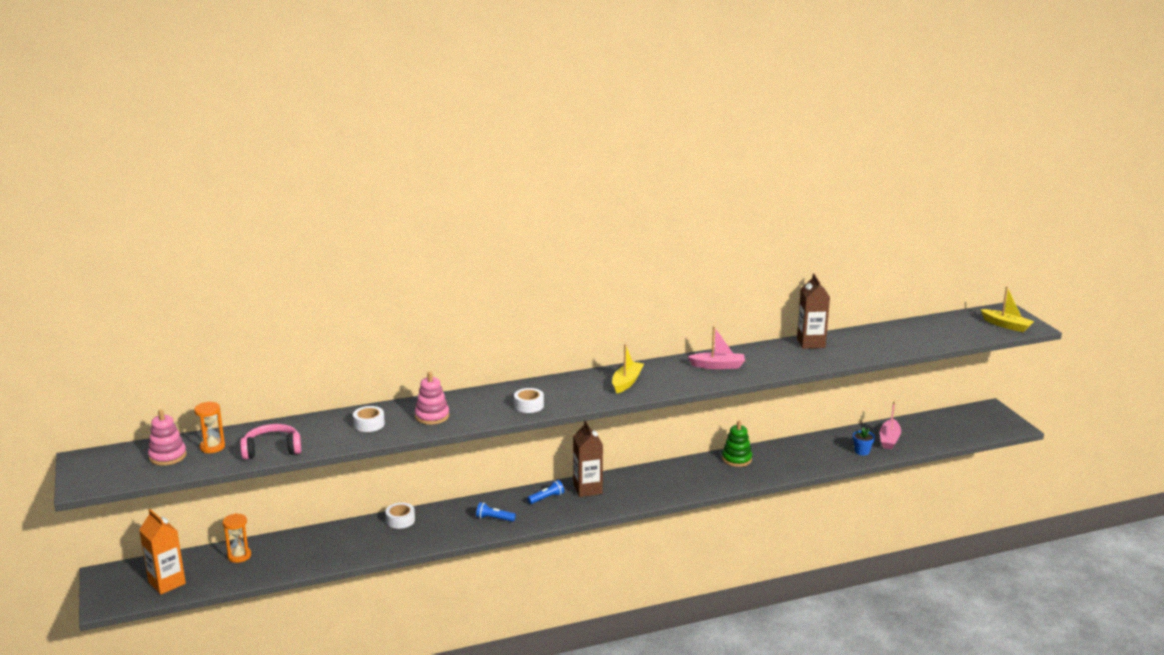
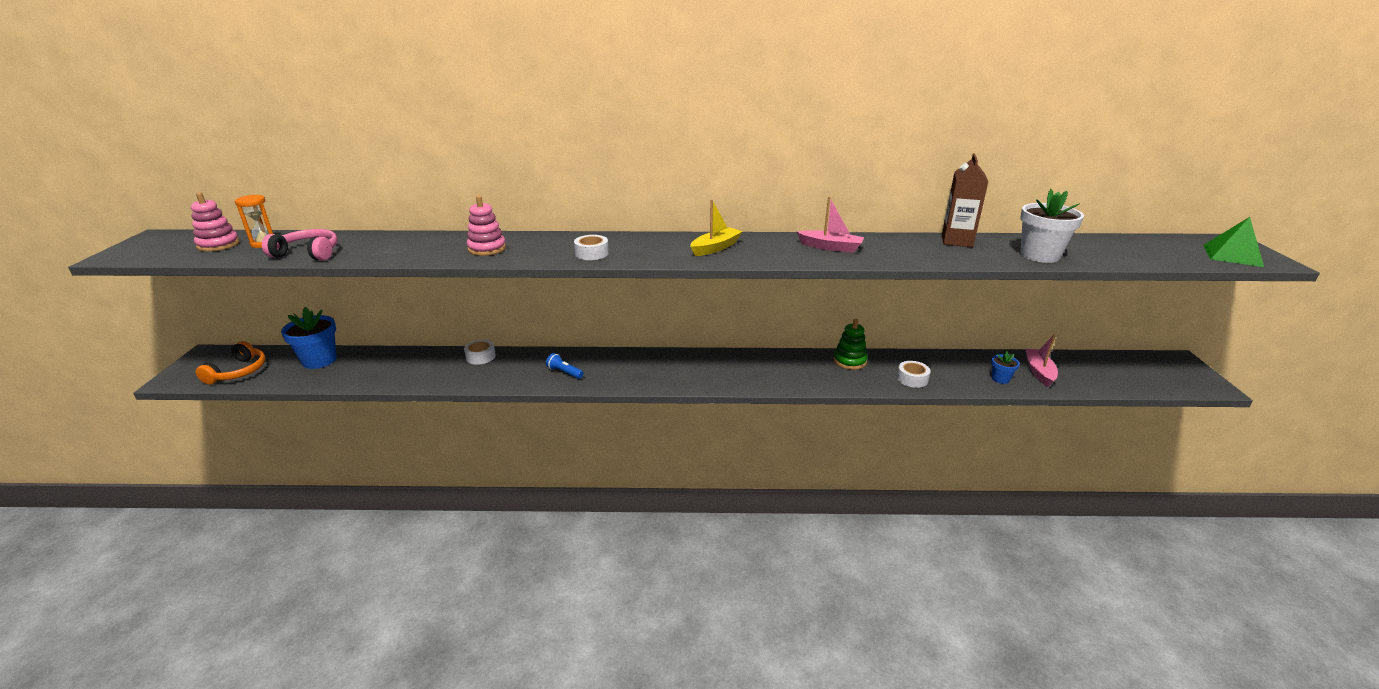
camera: 20 degrees right, 5 degrees up
(167, 583) = (238, 372): orange carton -> orange headphones
(239, 556) = (319, 360): orange hourglass -> blue flower pot
(369, 424) = (421, 246): white tape -> white tape (912, 379)
(546, 498) = (629, 362): blue flashlight -> none
(587, 489) = (675, 362): brown carton -> none
(876, 348) = (1039, 255): none -> white flower pot
(889, 439) = (1039, 372): pink boat -> pink boat turned 150 degrees clockwise
(1006, 325) = (1232, 255): yellow boat -> green pyramid

